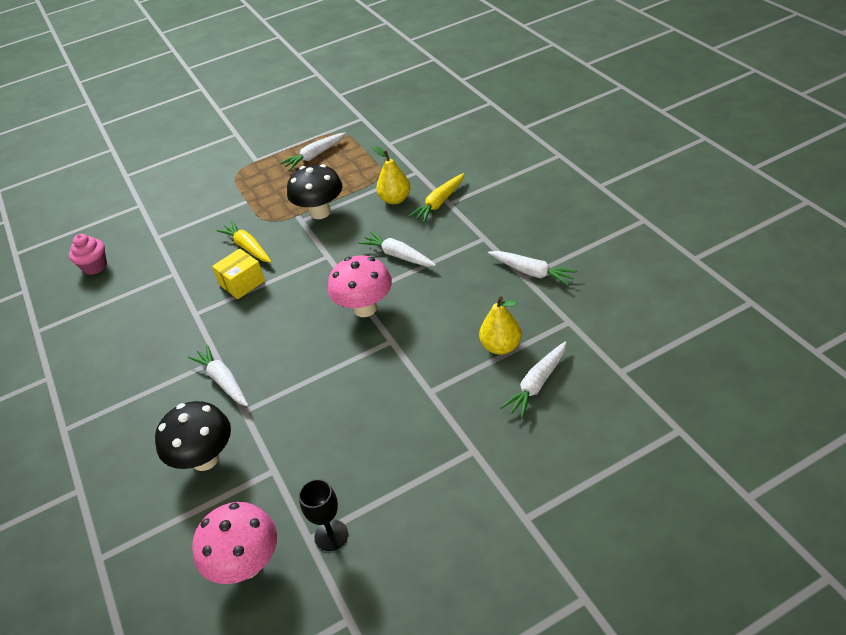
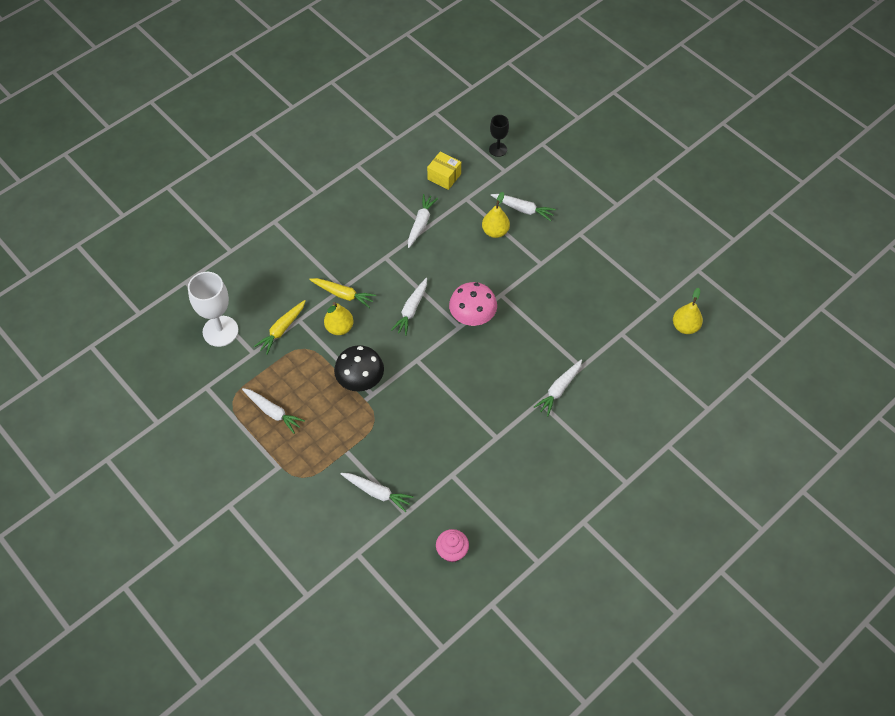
camera: 110 degrees left, 15 degrees up
(190, 219) = (377, 493): none -> white carrot
(205, 459) = (624, 376): black mushroom -> none
(242, 283) = (457, 414): yellow box -> yellow box (444, 176)
(247, 247) = (412, 426): yellow carrot -> yellow carrot (282, 330)
(247, 565) = (685, 327): pink mushroom -> yellow pear
(331, 535) = (654, 290): black goblet -> black goblet (498, 149)
(422, 124) = (220, 331): none -> white goblet

